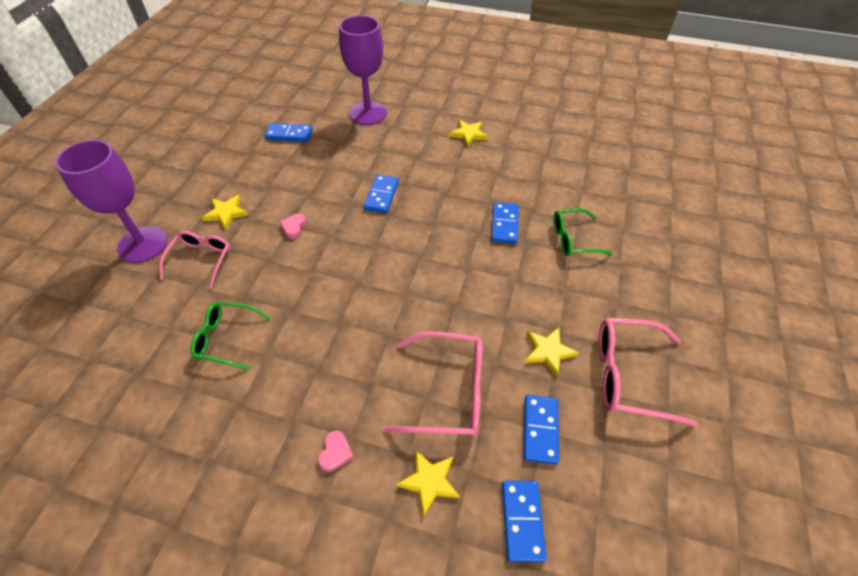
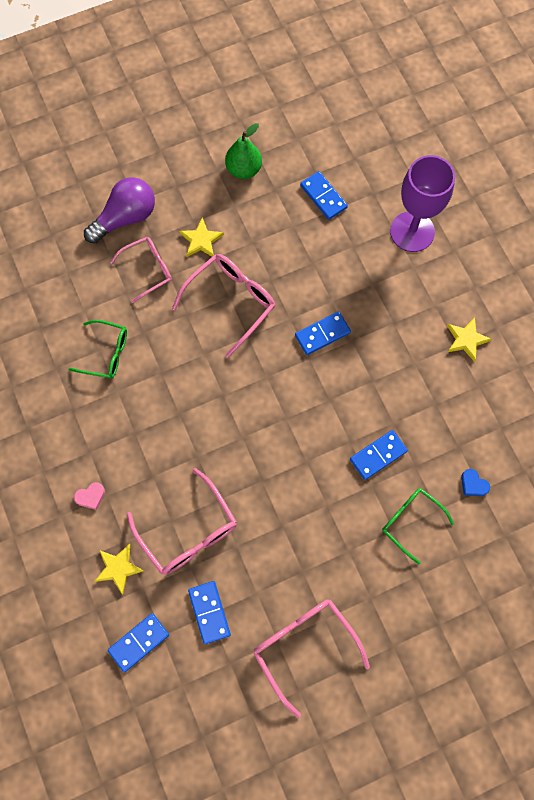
camera: 50 degrees right, 20 degrees up
(143, 244) = (125, 217): purple goblet -> purple light bulb
(213, 158) = (244, 169): none -> green pear
(226, 338) = (106, 353): green glasses -> green glasses turned 135 degrees clockwise
(294, 227) = (231, 302): pink heart -> pink glasses
(540, 430) = (209, 612): blue domino -> blue domino turned 75 degrees counterclockwise
(548, 351) = (278, 576): yellow star -> none
(574, 191) = (473, 484): none -> blue heart

